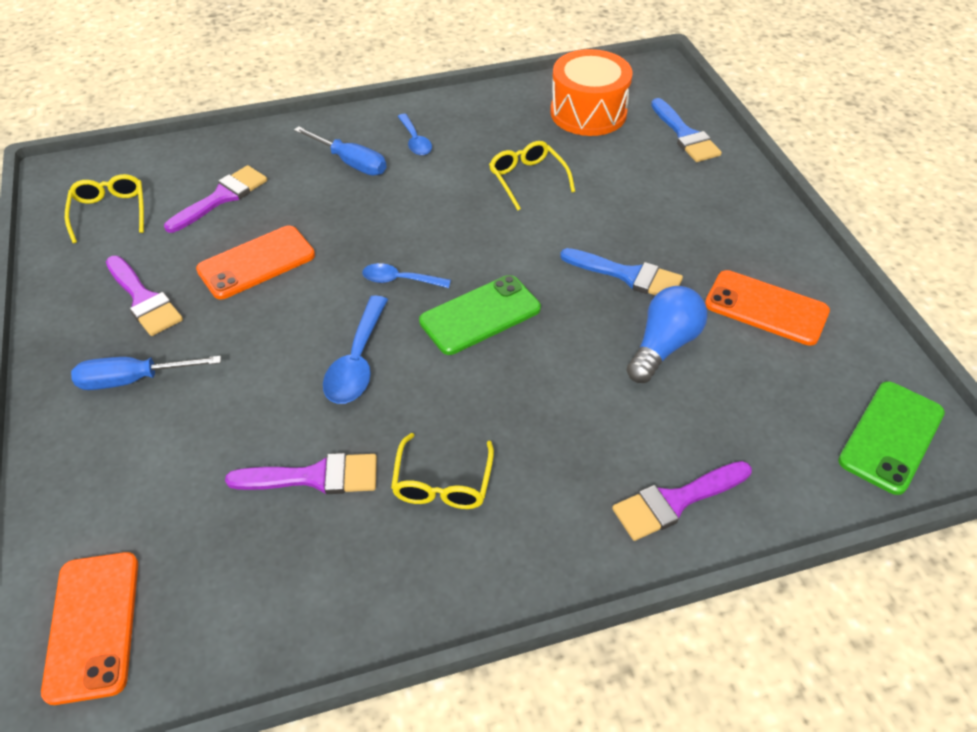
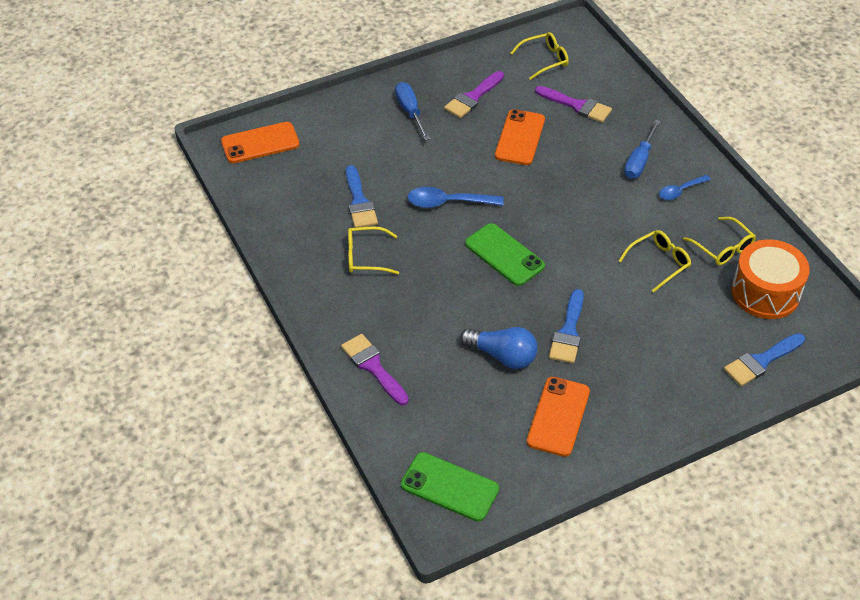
camera: 80 degrees right, 0 degrees up
(256, 263) = (520, 138): orange phone -> orange phone turned 60 degrees clockwise
(314, 477) = (359, 202): purple brush -> blue brush
(399, 280) = (525, 209): blue spoon -> none
(515, 128) = (723, 248): none -> yellow glasses

